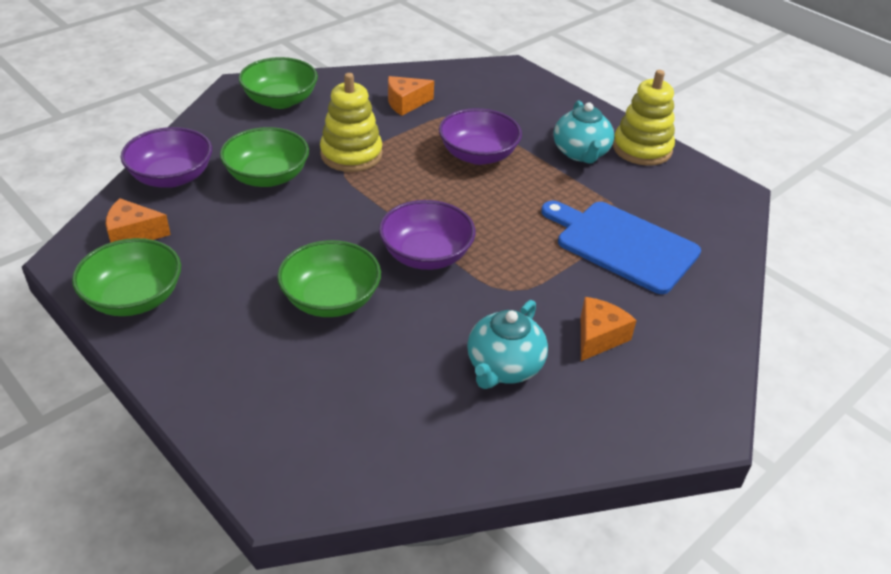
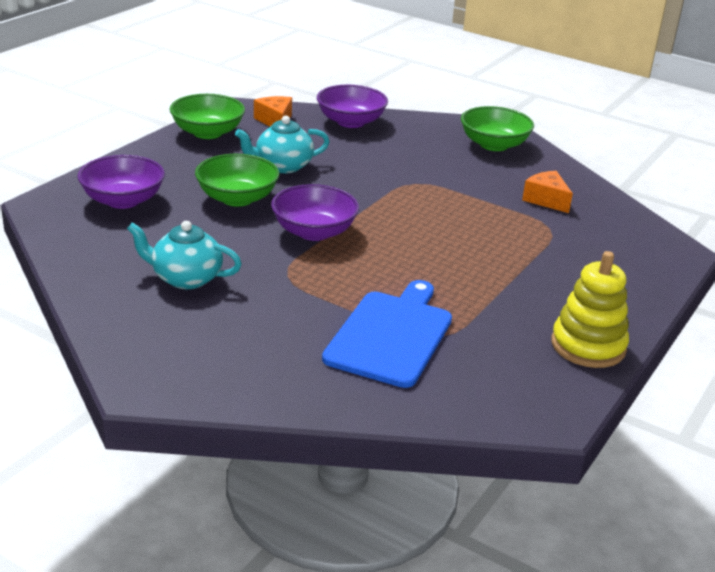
camera: 75 degrees right, 10 degrees down
(267, 176) = (377, 155): green bowl -> none
(351, 154) = (436, 184): yellow stacking toy -> none
(478, 155) = (487, 244): purple bowl -> purple bowl (123, 200)
(581, 153) = (542, 304): turquoise teapot -> turquoise teapot (282, 166)
(598, 337) = (241, 324): orange cheese -> none

